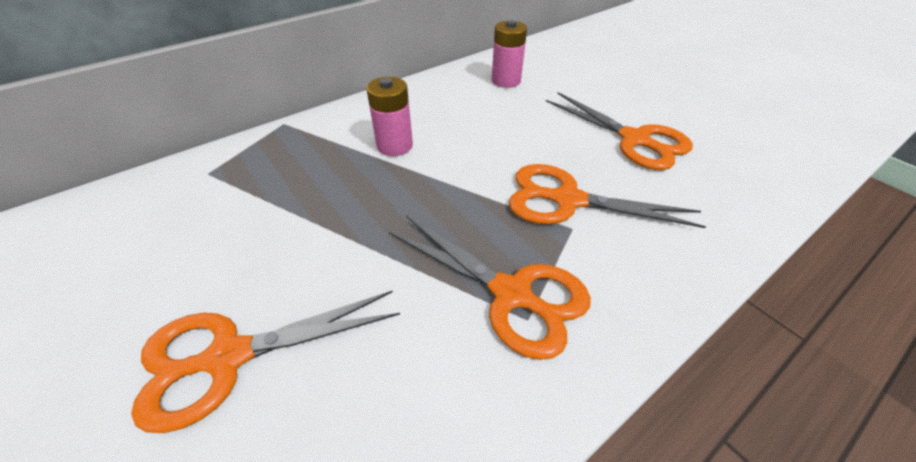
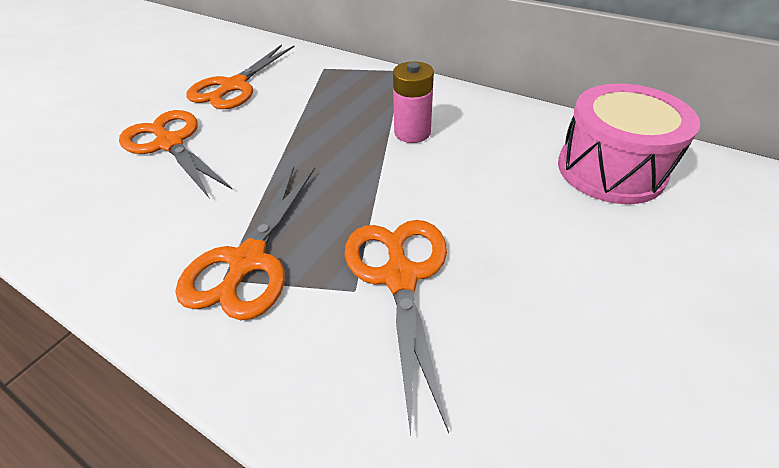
camera: 70 degrees right, 0 degrees up
(506, 81) = (610, 169): pink battery -> pink drum
(634, 140) = (584, 331): orange scissors -> orange scissors (234, 86)

